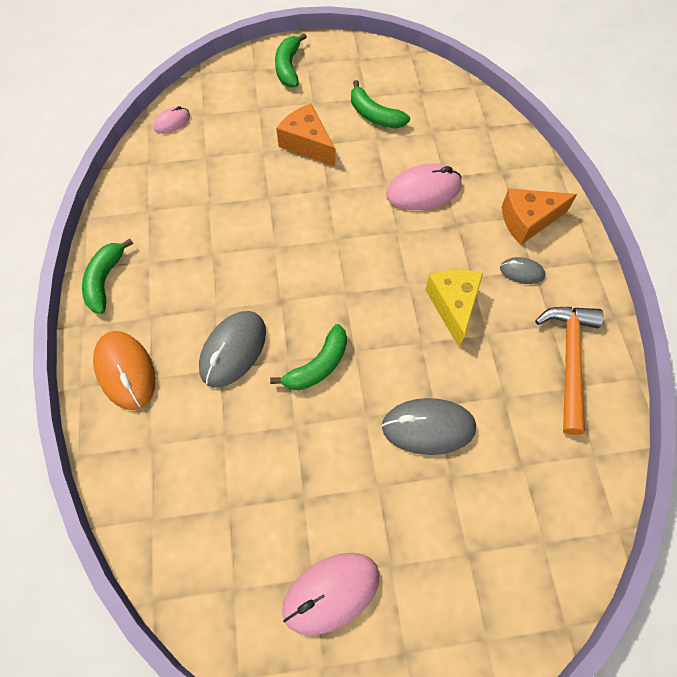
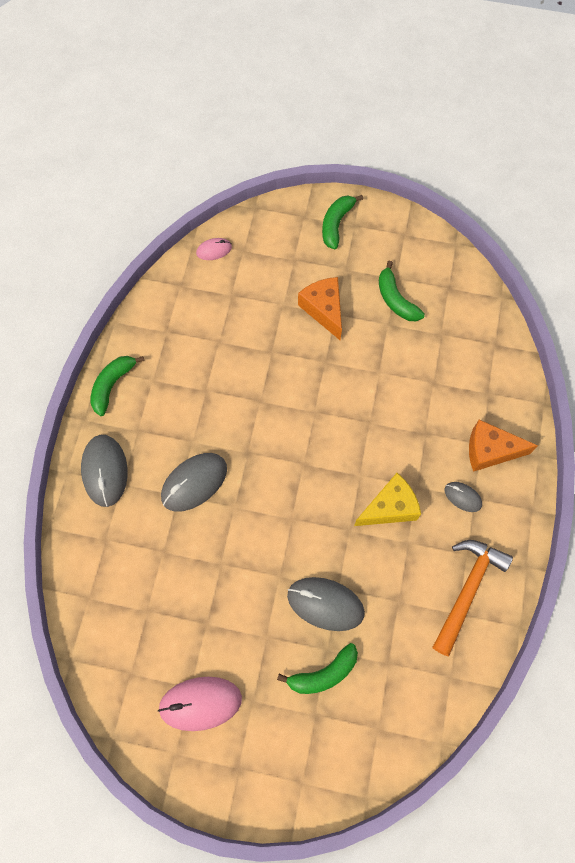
camera: 20 degrees right, 5 degrees up
(125, 371) = (105, 471): orange mouse -> grey mouse
(318, 365) = (257, 520): green banana -> green banana (323, 673)
(423, 190) = (409, 390): pink mouse -> none
(453, 306) = (389, 507): yellow cheese -> yellow cheese turned 45 degrees clockwise

